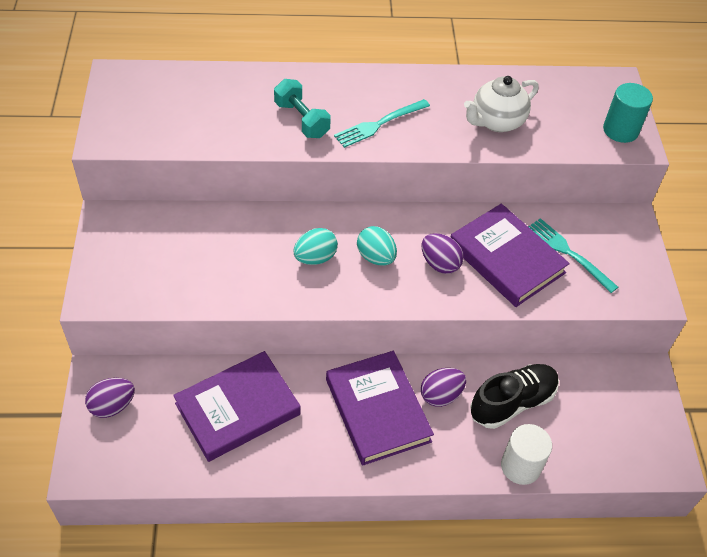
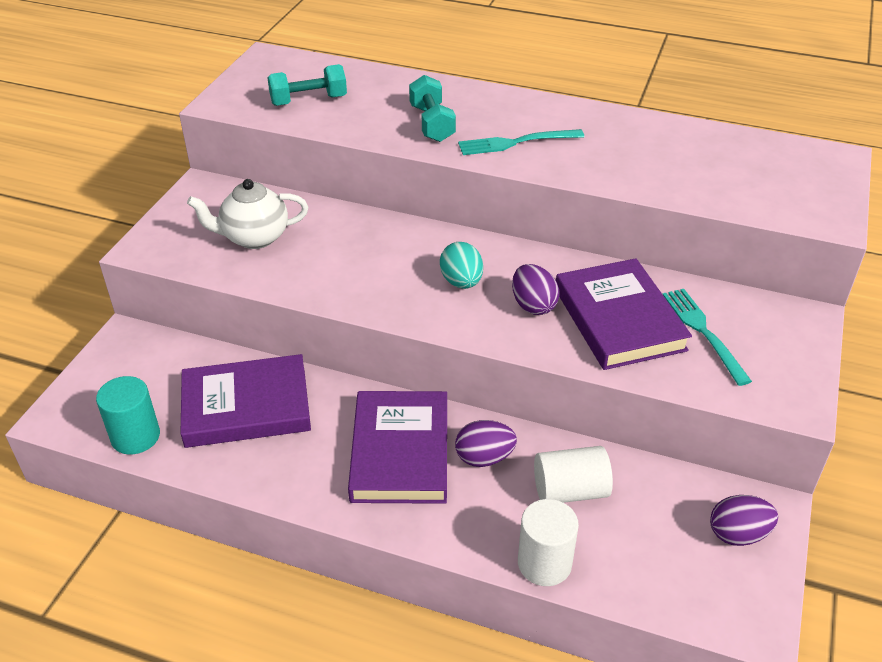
camera: 25 degrees right, 10 degrees down
(112, 406) = (122, 368): purple egg -> purple egg (738, 534)
(182, 118) = (308, 100): none -> turquoise dumbbell
(315, 258) = (393, 267): turquoise egg -> none
(496, 122) = (657, 165): white teapot -> white teapot (254, 237)
(512, 402) = (570, 490): black shoe -> white cylinder
(620, 130) = (815, 202): turquoise cylinder -> turquoise cylinder (135, 436)

